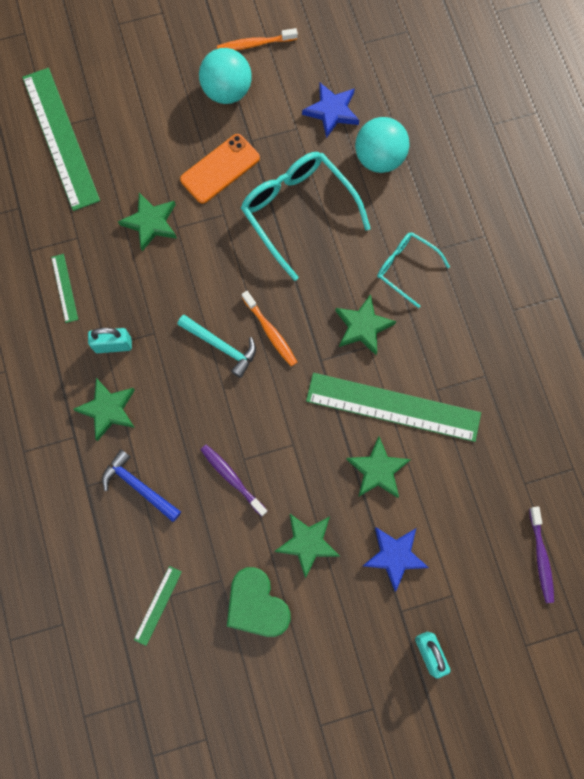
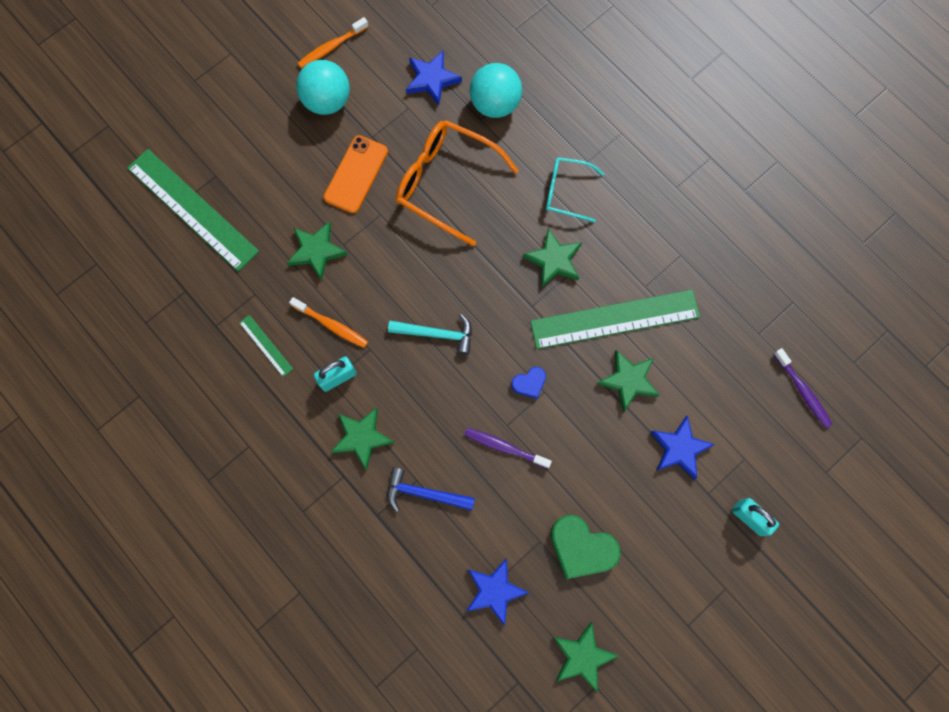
camera: 25 degrees left, 0 degrees up
(158, 605) = (494, 591): green ruler -> blue star
(270, 332) = (474, 301): orange toothbrush -> orange toothbrush (331, 325)
(284, 430) = (529, 383): none -> blue heart
(298, 211) = (446, 183): turquoise glasses -> orange glasses
(307, 543) = (599, 473): green star -> green star (582, 656)

